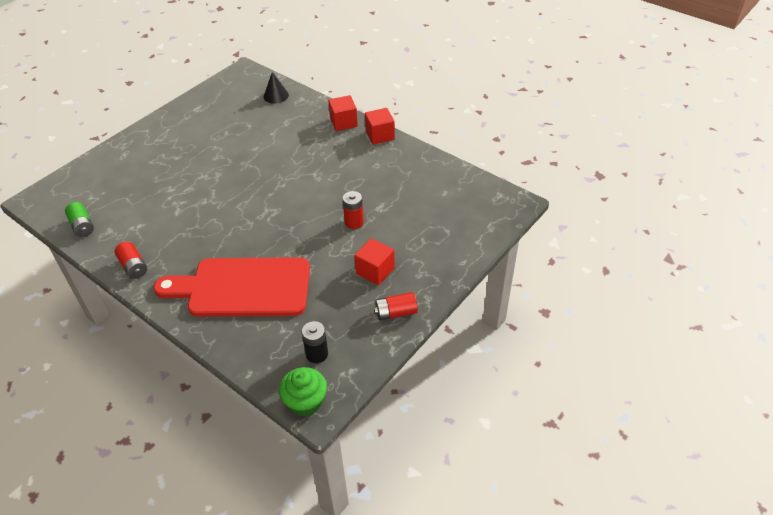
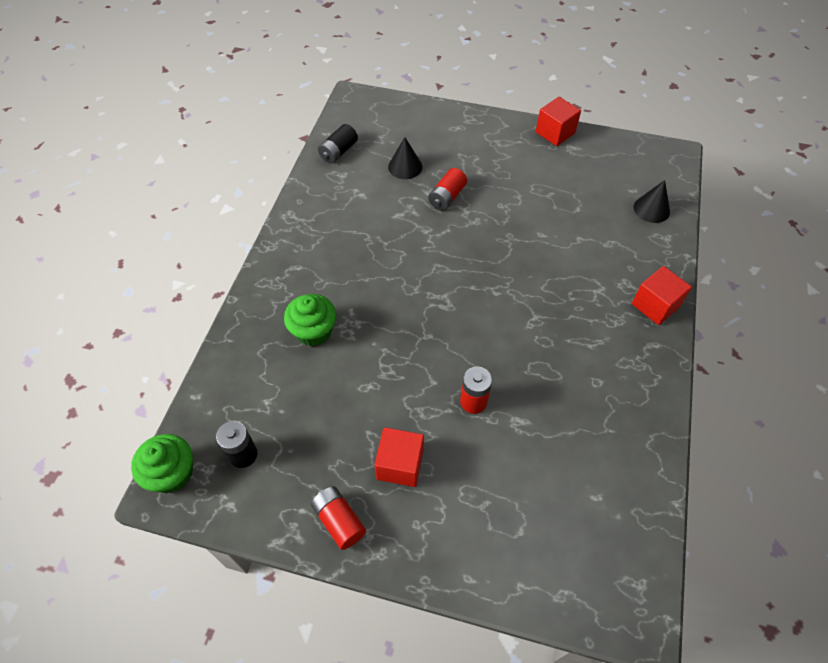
camera: 65 degrees right, 10 degrees up
(82, 226) = (338, 152): green battery -> black battery
(133, 266) = (303, 220): red battery -> red battery (447, 197)
(135, 193) = (405, 166): none -> black cone
(242, 287) = (313, 331): red cutting board -> green cupcake
(380, 135) = (660, 361): red cube -> red cube (555, 133)

